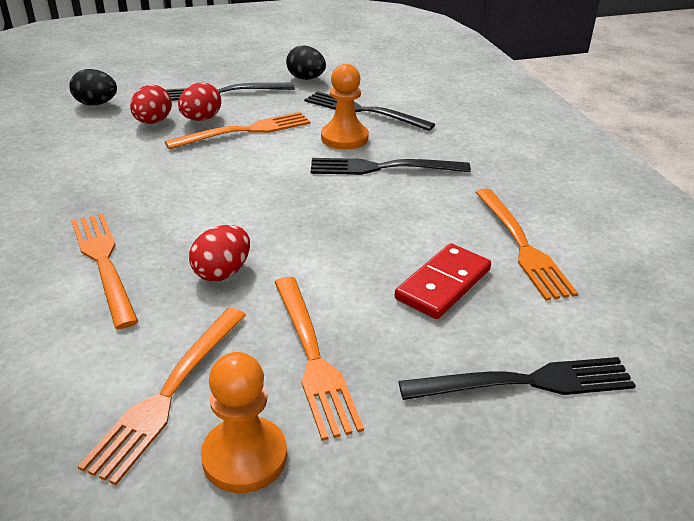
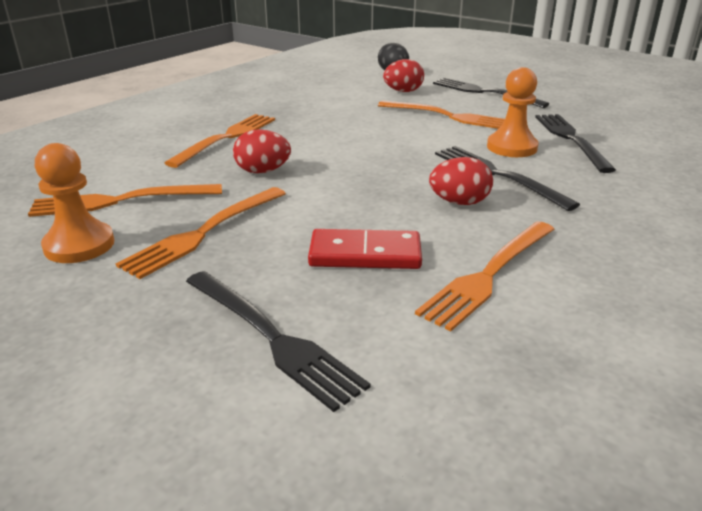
camera: 55 degrees right, 5 degrees down
(201, 119) = (435, 100): red egg -> red egg (459, 202)
(306, 78) = (571, 106): black egg -> none

